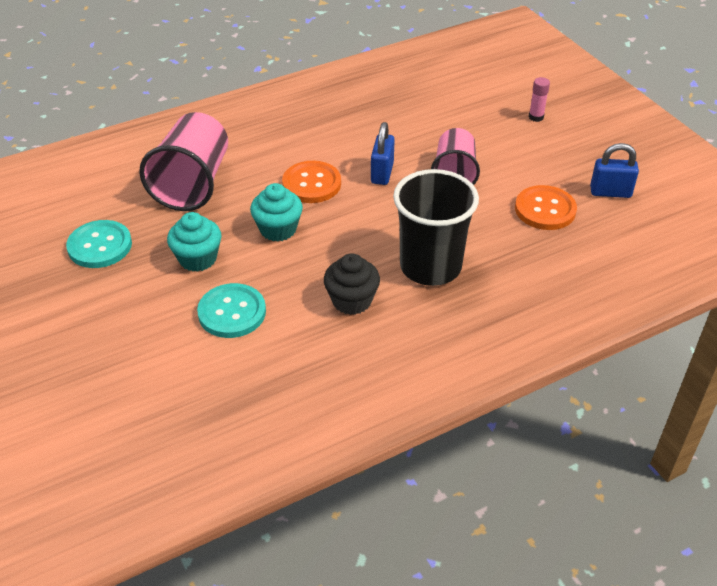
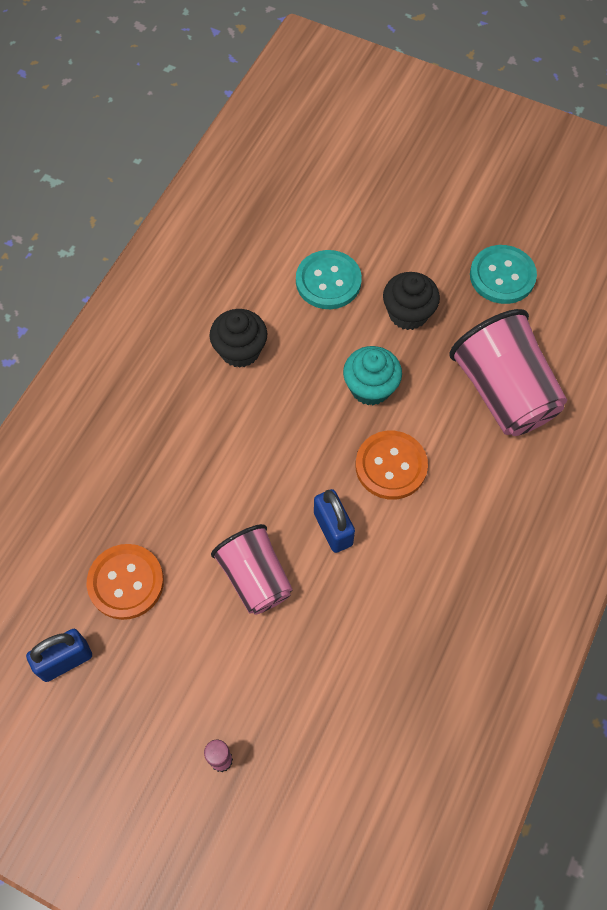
camera: 145 degrees right, 20 degrees up
(198, 258) = (408, 313): turquoise cupcake -> black cupcake
(430, 266) = (197, 430): black cup -> none

